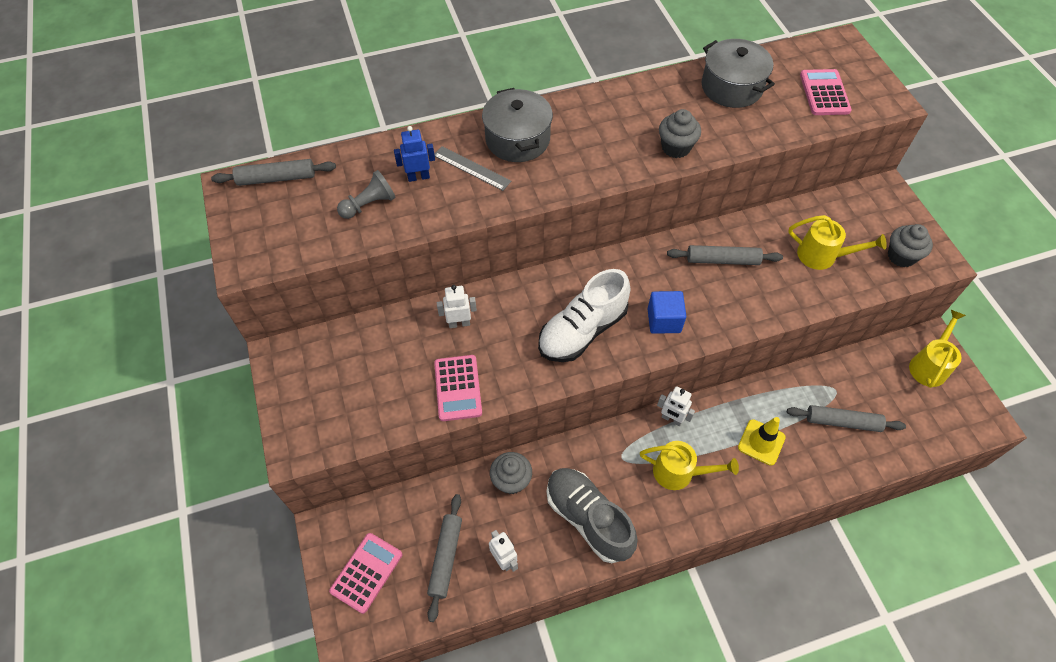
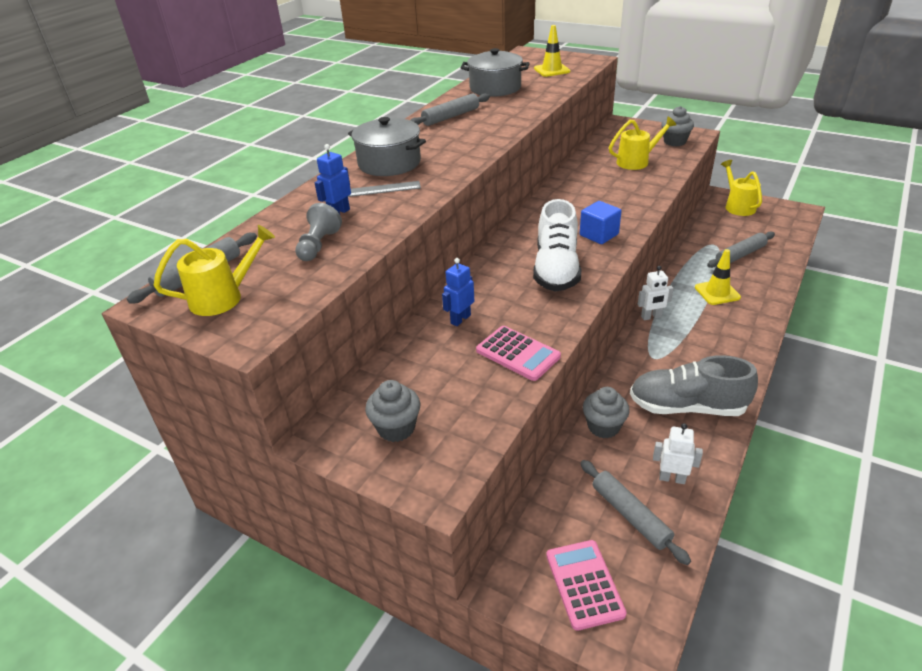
camera: 40 degrees left, 20 degrees down
(459, 323) = (460, 319): white robot -> blue robot
(676, 148) = (506, 121): grey cupcake -> grey cupcake (396, 428)
(680, 472) = (699, 339): yellow watering can -> yellow watering can (224, 297)
(722, 260) = (586, 191): grey rolling pin -> grey rolling pin (450, 116)
(824, 93) = (551, 70): pink calculator -> yellow traffic cone

